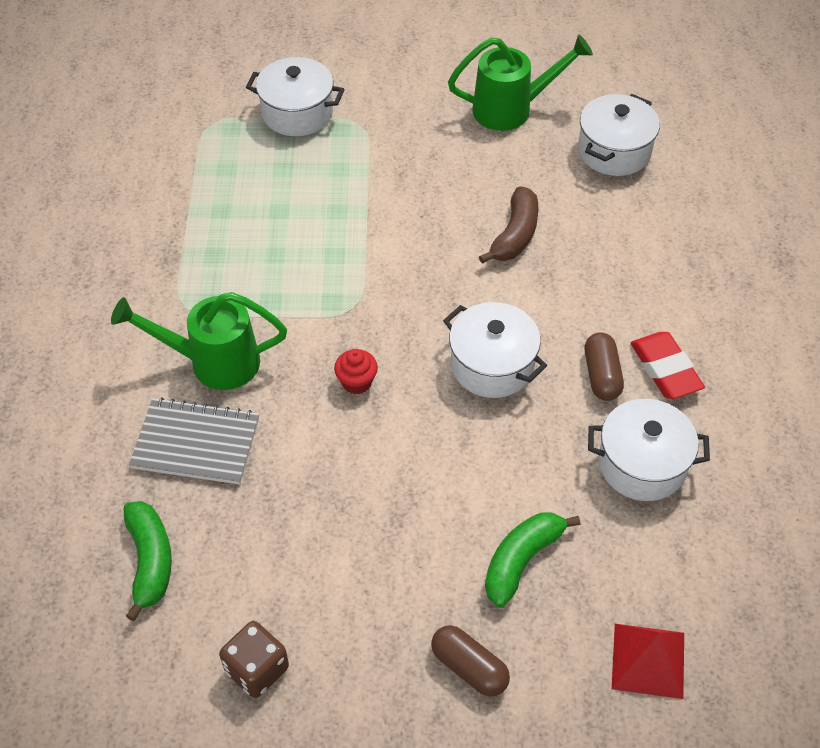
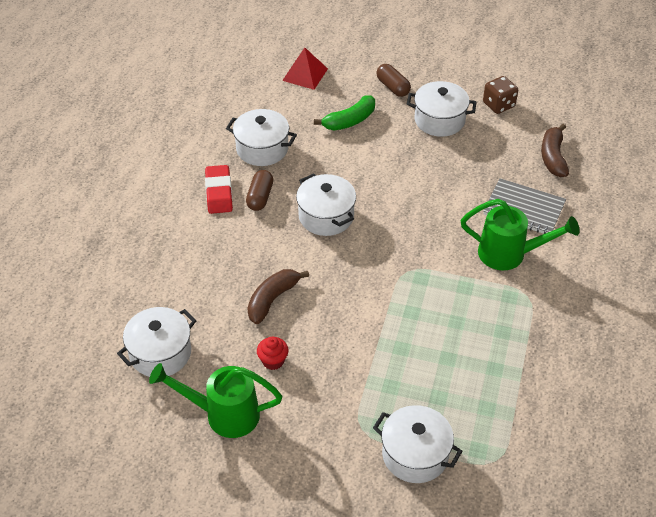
camera: 165 degrees left, 5 degrees down
(150, 561) = (553, 157): green banana -> brown banana
(356, 382) = (416, 223): red cupcake -> red cupcake (273, 361)
(362, 601) = (439, 120): none -> white pot

